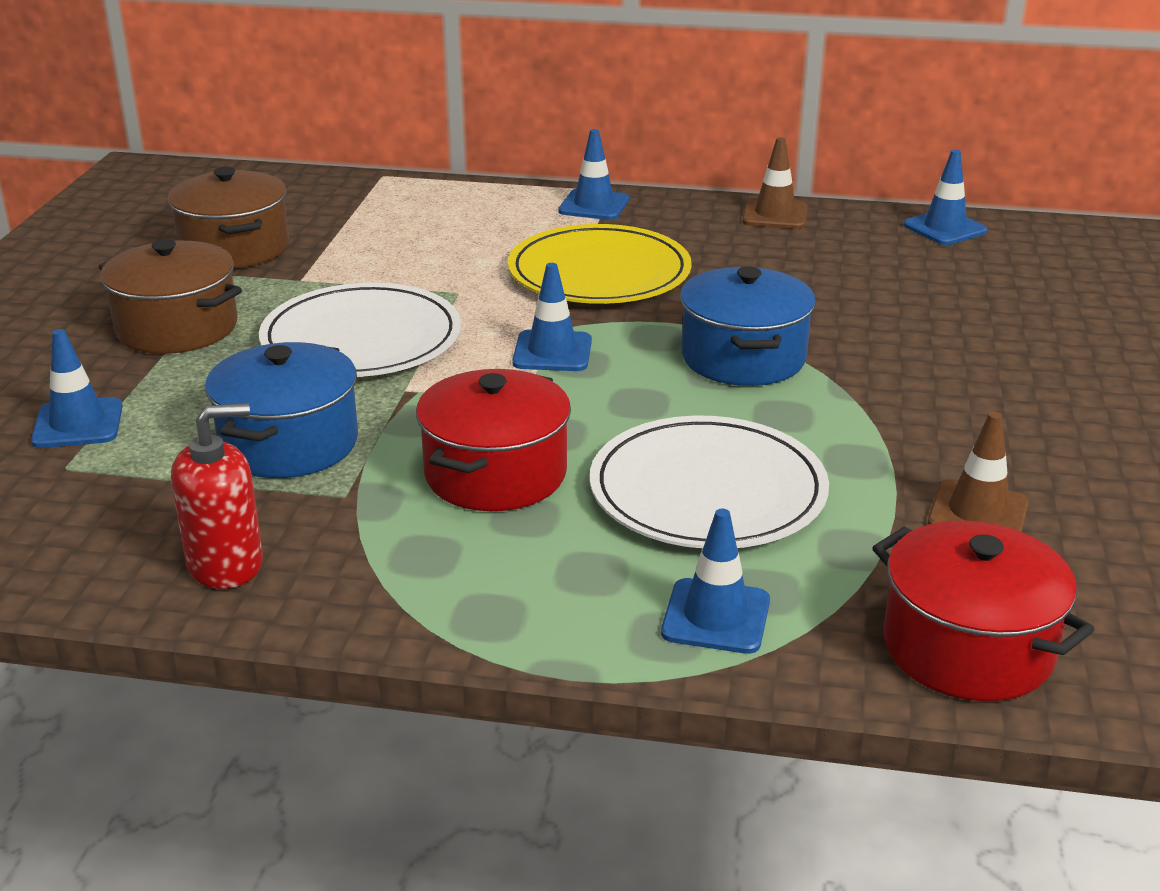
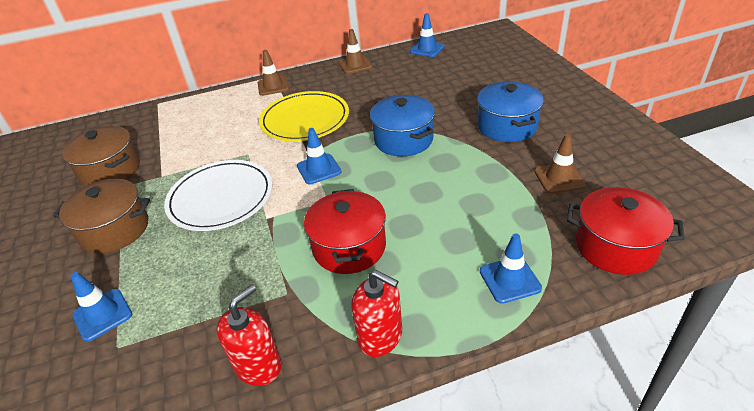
camera: 25 degrees left, 10 degrees up
(289, 444) = (232, 275): blue pot -> blue pot (507, 126)
(430, 602) = (380, 336): none -> red soap dispenser
(594, 205) = (273, 86): blue traffic cone -> brown traffic cone
(707, 491) = (448, 214): white plate -> none

